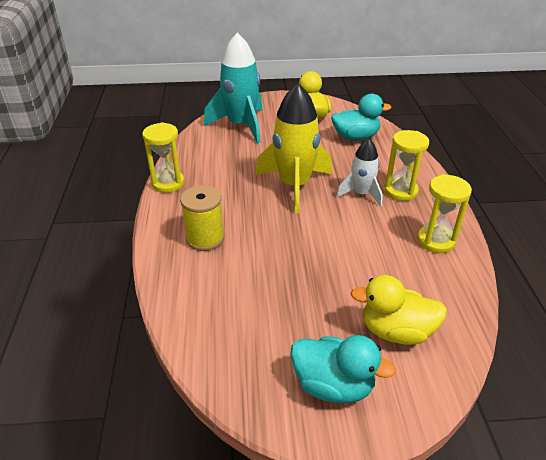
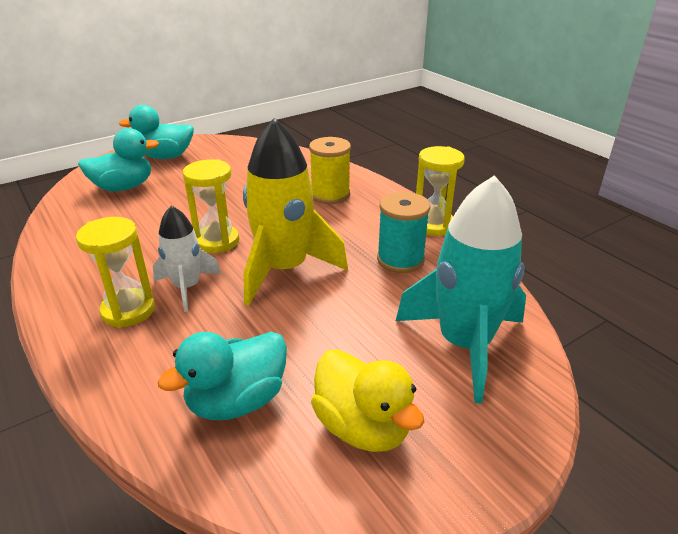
camera: 150 degrees right, 5 degrees down
(220, 169) = (400, 260): none -> turquoise spool
(396, 331) = (123, 187): yellow duck -> turquoise duck
(436, 241) = (79, 260): yellow hourglass -> yellow hourglass (217, 241)

